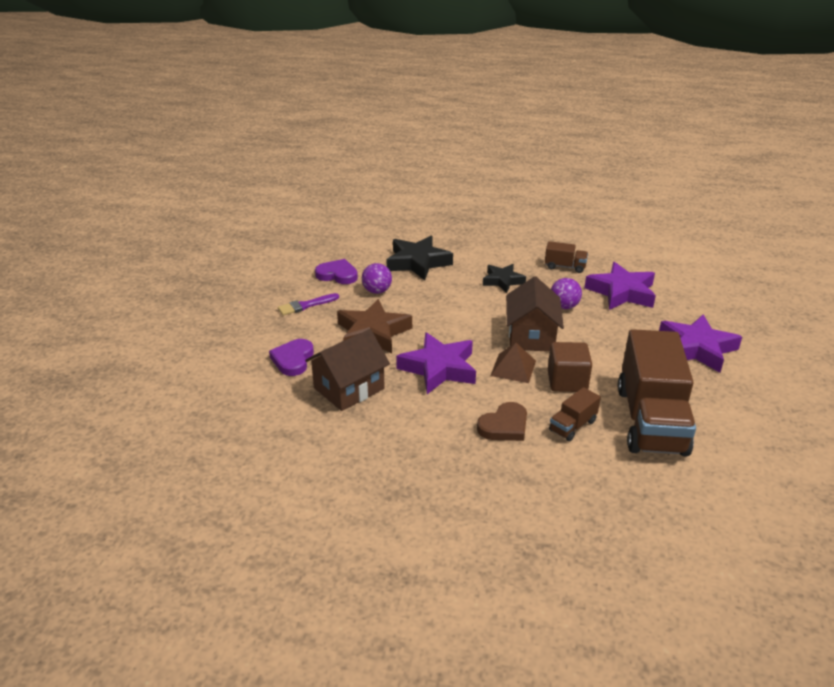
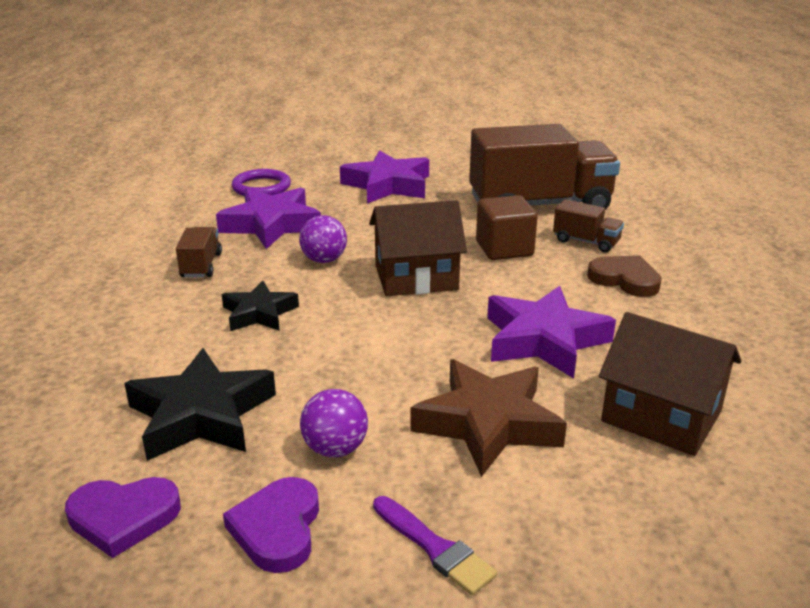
camera: 105 degrees left, 5 degrees down
(293, 360) = (639, 508): purple heart -> purple heart (123, 517)
(513, 368) = (501, 284): brown pyramid -> none
(691, 293) = (261, 187): none -> purple ring

